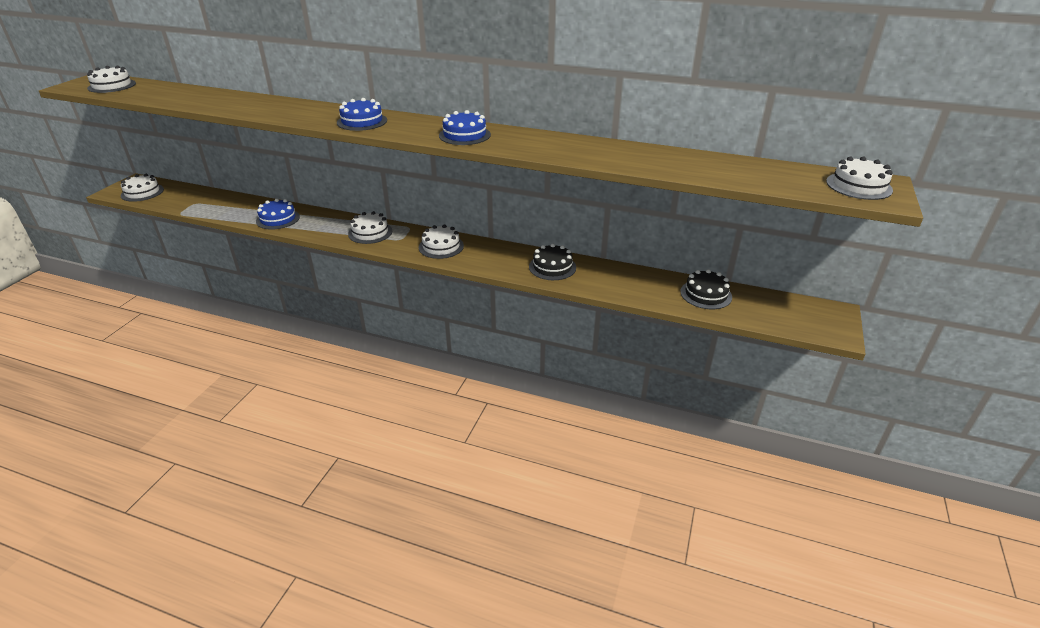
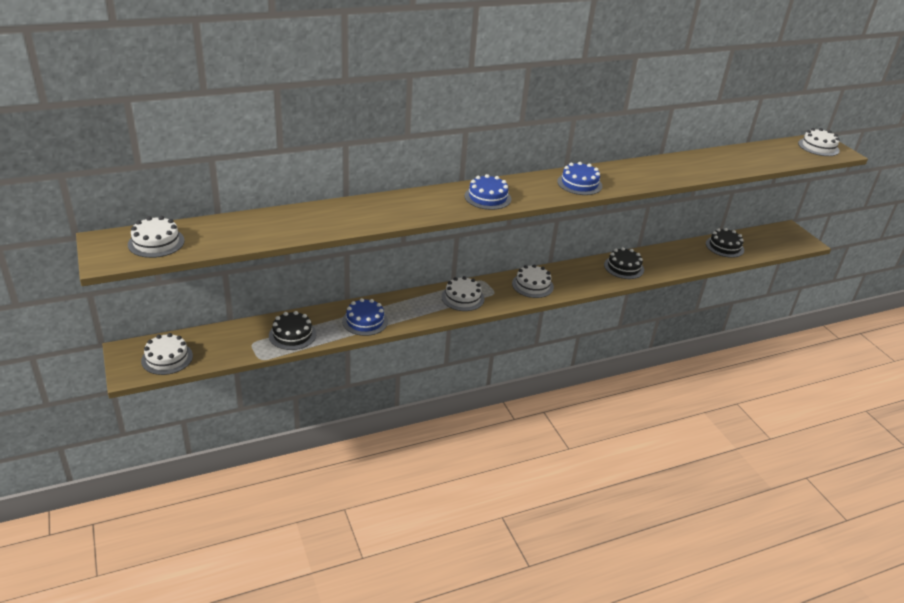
camera: 45 degrees left, 0 degrees up
(223, 208) = (292, 334): none -> black cake

